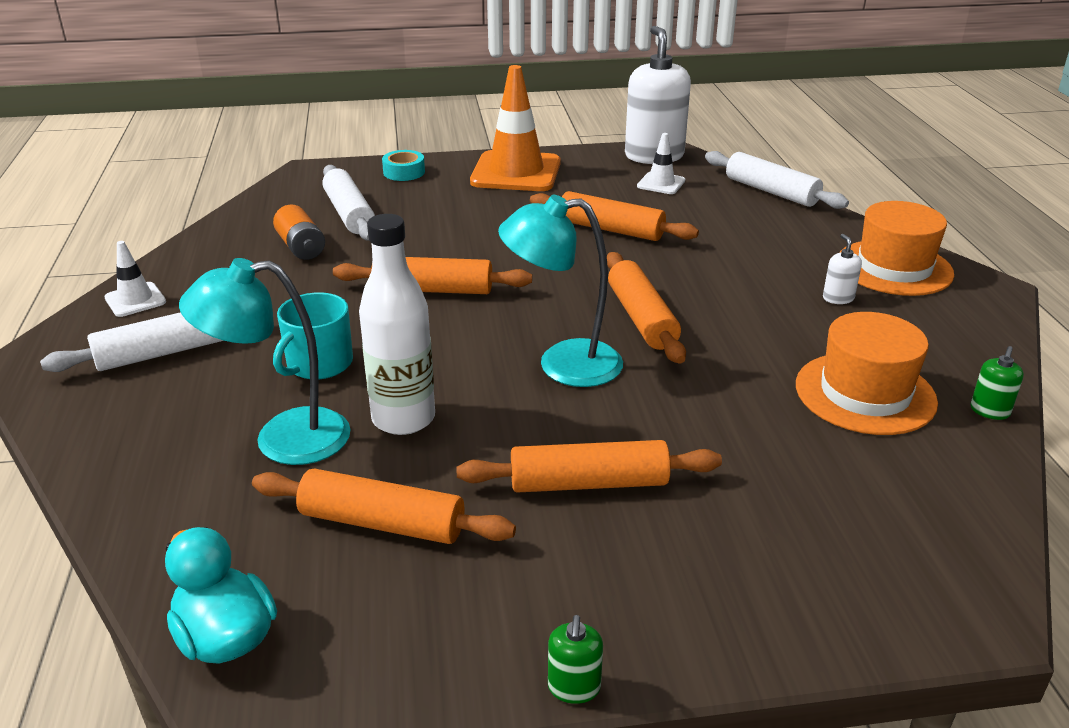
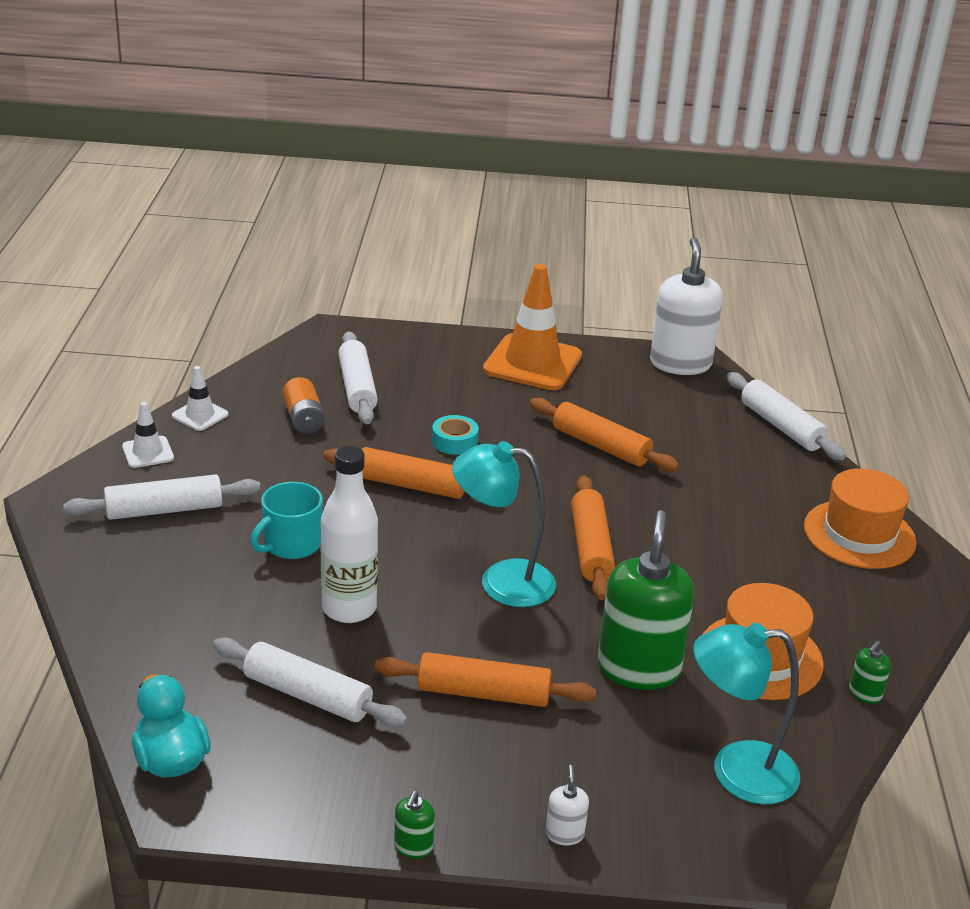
camera: 10 degrees right, 0 degrees up
(283, 439) = (246, 609): turquoise lamp -> turquoise lamp (736, 772)
(382, 523) = (308, 695): orange rolling pin -> white rolling pin
(404, 172) = (422, 346): turquoise tape -> turquoise tape (454, 441)
(661, 183) = (673, 399): white traffic cone -> white traffic cone (200, 415)
(746, 426) = (638, 668): none -> green soap dispenser
(838, 298) = (786, 558): white soap dispenser -> white soap dispenser (564, 834)

